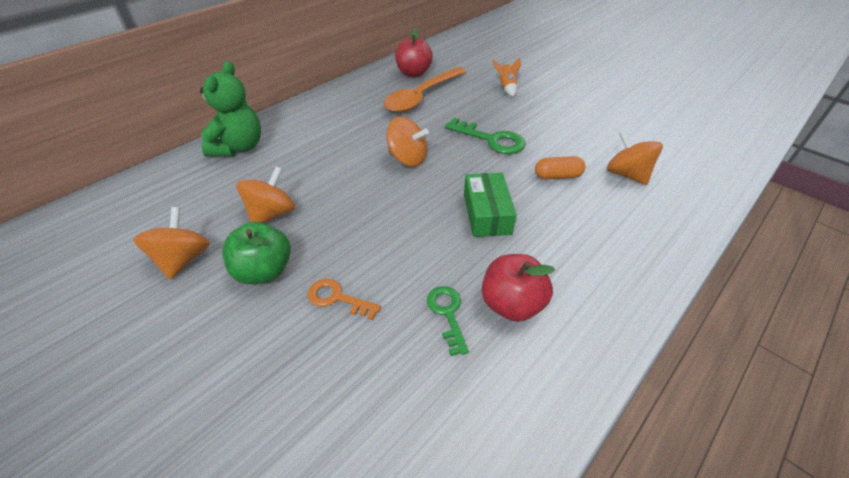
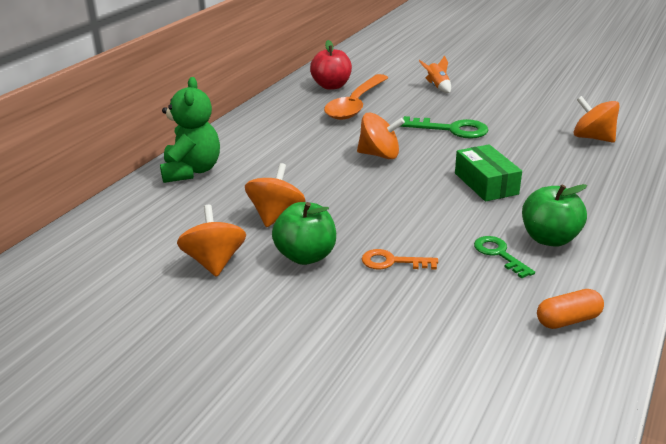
camera: 15 degrees left, 15 degrees down
(511, 304) = (549, 239): red apple -> green apple
(557, 176) = (532, 148): orange capsule -> orange capsule (568, 320)

